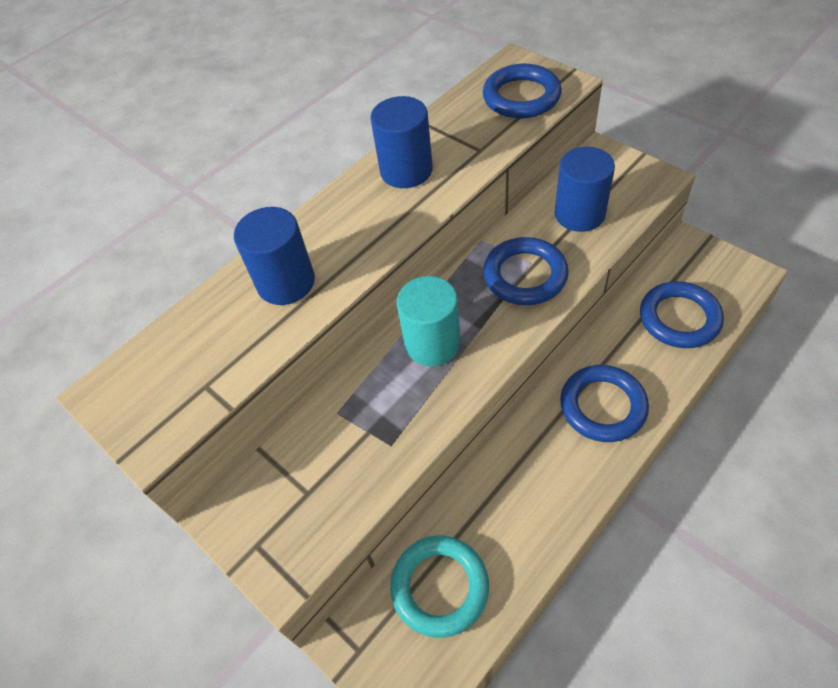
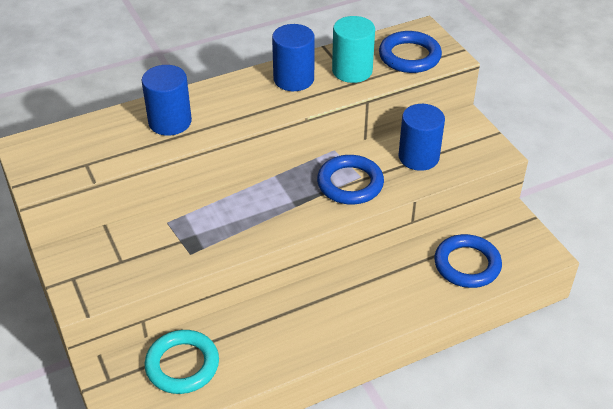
camera: 15 degrees right, 10 degrees down
(432, 343) = (256, 203): turquoise cylinder -> turquoise cylinder (352, 71)
(603, 406) = (368, 300): blue ring -> none

